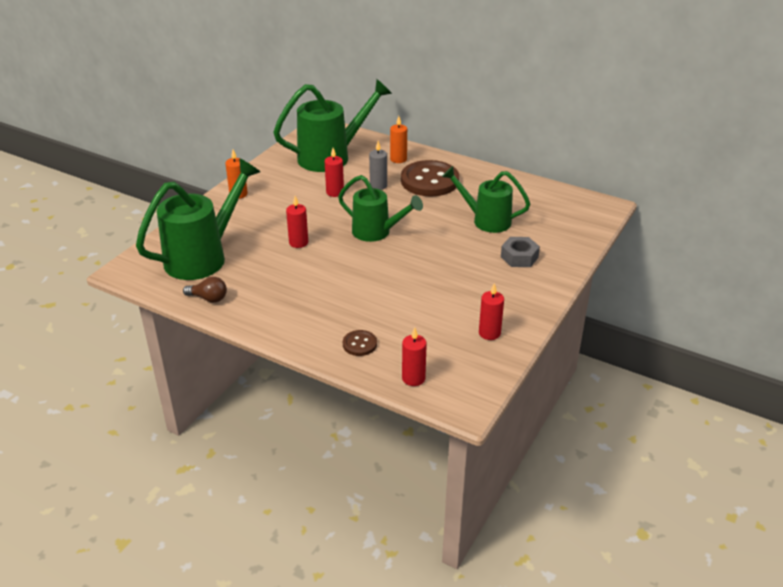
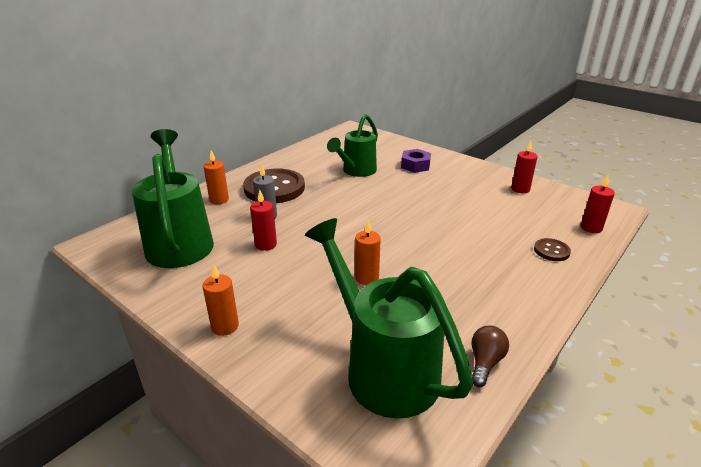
camera: 80 degrees left, 5 degrees down
(298, 242) = (367, 278): red candle -> orange candle
(376, 232) = (359, 225): green watering can -> none
(519, 257) = (415, 165): grey nut -> purple nut

